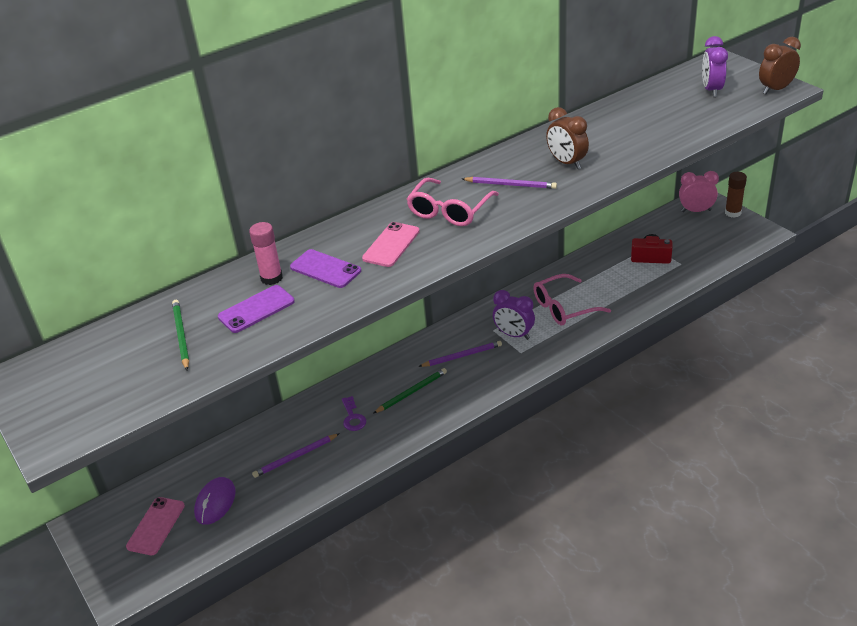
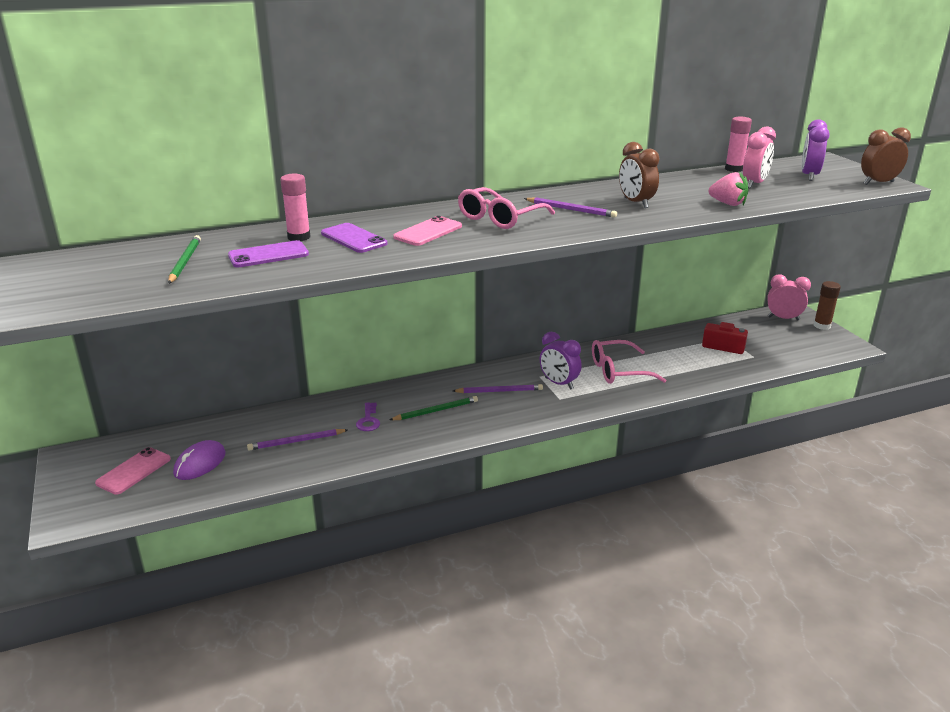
camera: 10 degrees right, 10 degrees down
(640, 92) = (734, 169): none -> pink glue stick
(650, 147) = (728, 204): none -> pink strawberry
(665, 113) = (754, 184): none -> pink clock

